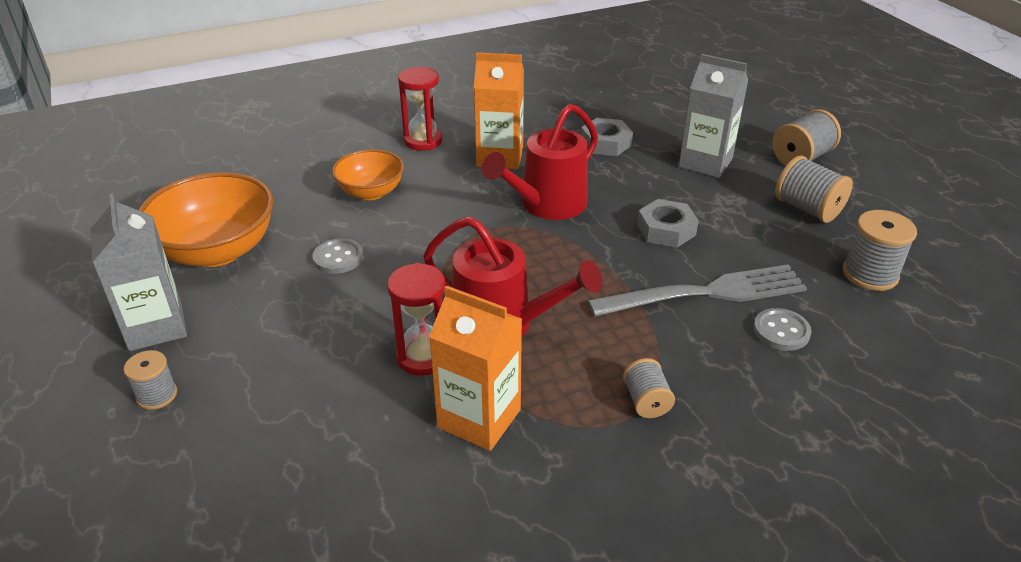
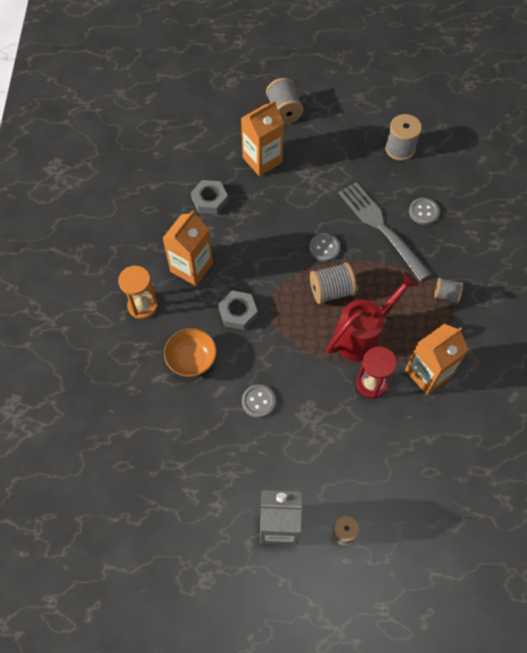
camera: 65 degrees left, 25 degrees up
(217, 251) = (213, 474): orange bowl -> none
(423, 141) = (142, 306): red hourglass -> orange hourglass
(546, 205) = (262, 265): red watering can -> none
(619, 249) = (324, 248): none -> grey button
(666, 230) = (318, 216): grey nut -> grey nut (238, 313)
(705, 162) = (262, 160): grey carton -> orange carton
(705, 293) = (381, 227): grey fork -> grey fork turned 45 degrees counterclockwise
(807, 209) = (334, 139): grey spool -> grey spool (331, 291)

